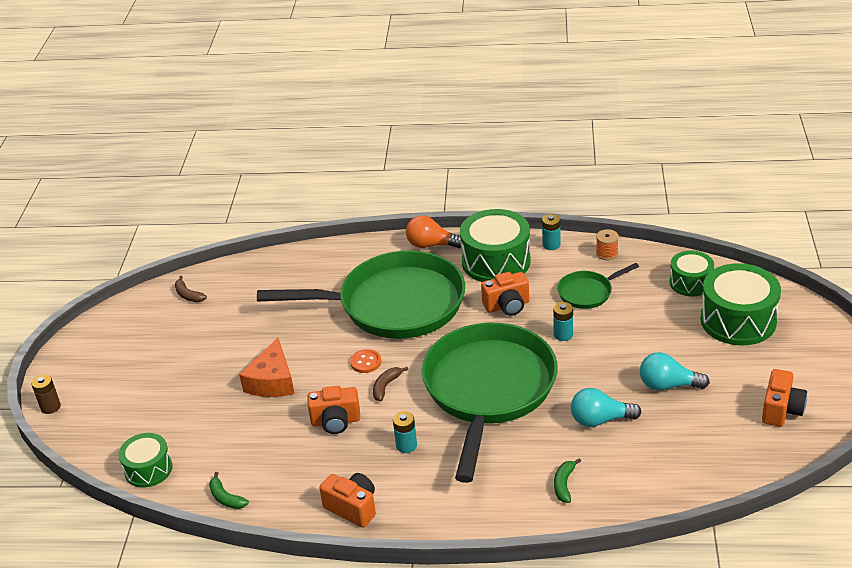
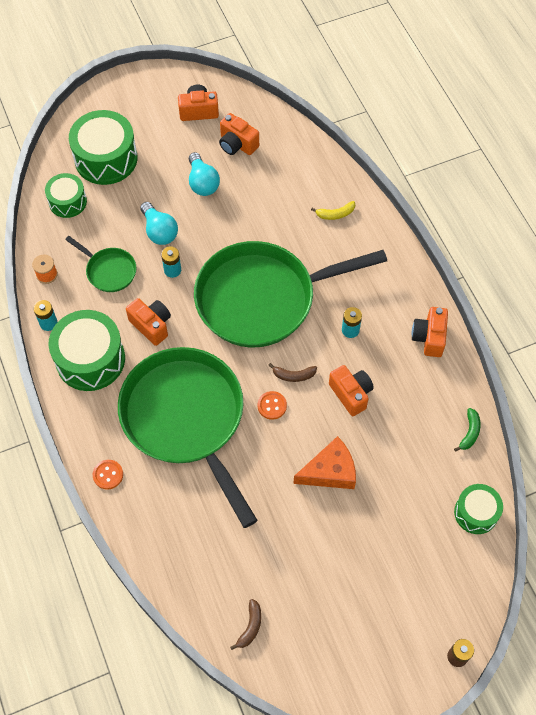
camera: 120 degrees left, 25 degrees up
(377, 249) = (108, 475): none -> orange button
(431, 245) = (83, 427): orange light bulb -> none
(564, 484) = (335, 214): green banana -> yellow banana
(600, 420) = (260, 213): turquoise light bulb -> turquoise light bulb (159, 231)
(713, 429) = (237, 144): none -> orange camera

